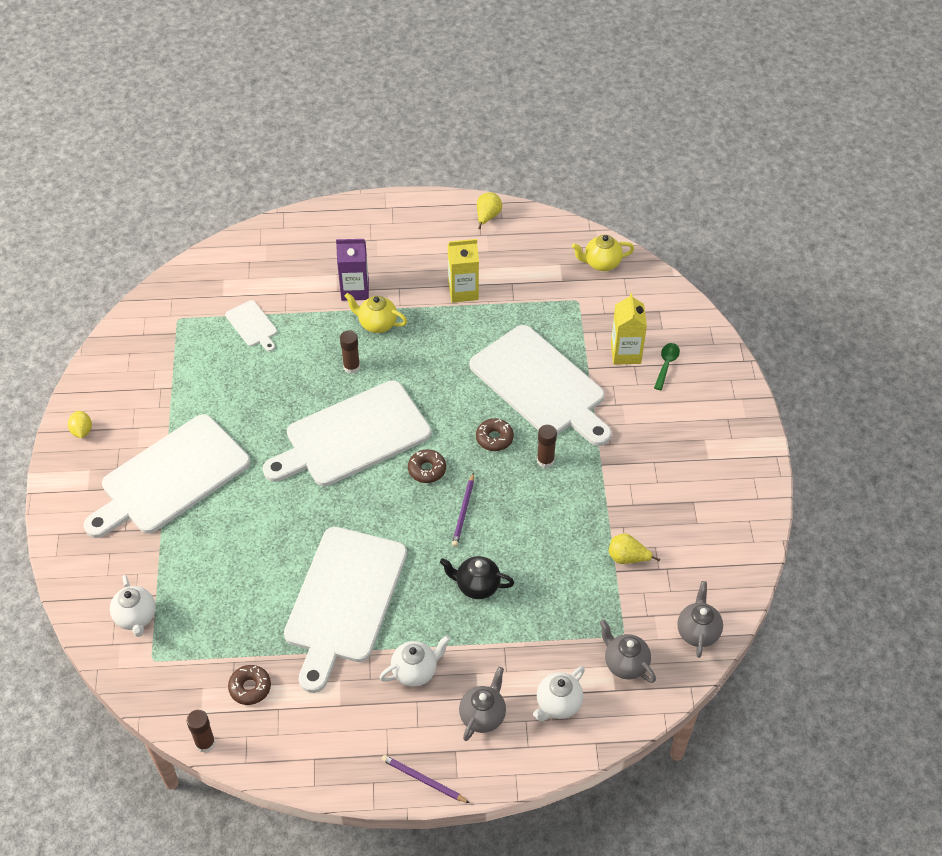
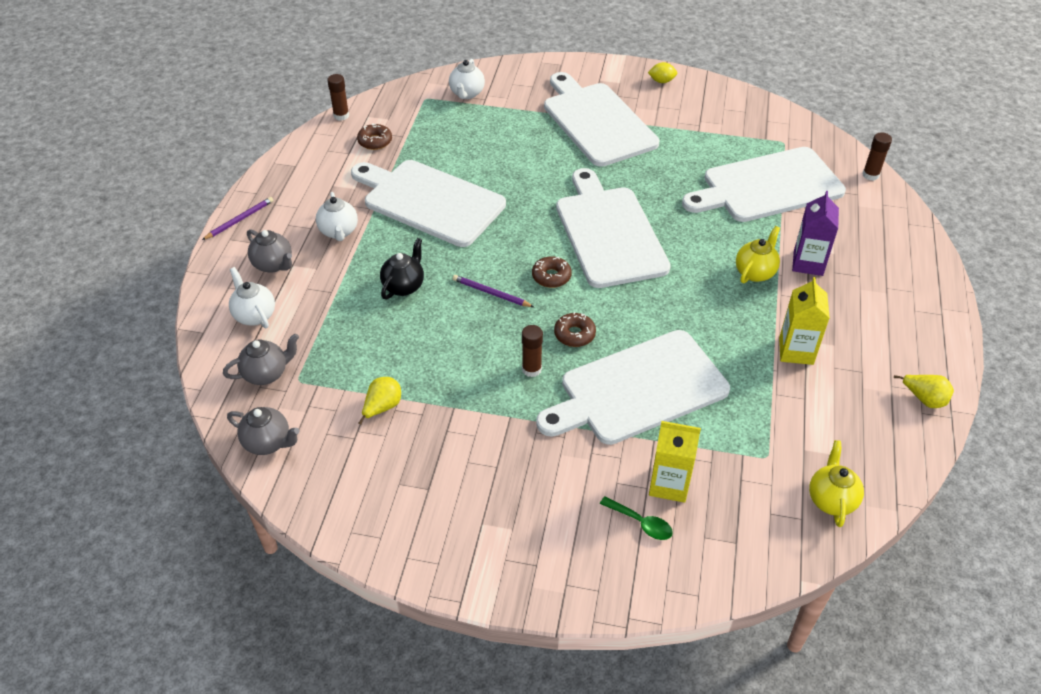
camera: 105 degrees right, 5 degrees down
(136, 617) = (467, 94): white teapot -> white teapot turned 75 degrees counterclockwise
(252, 325) = (767, 186): white cutting board -> white cutting board, size x2.32
(351, 367) = (698, 245): brown glue stick -> brown glue stick (870, 175)

